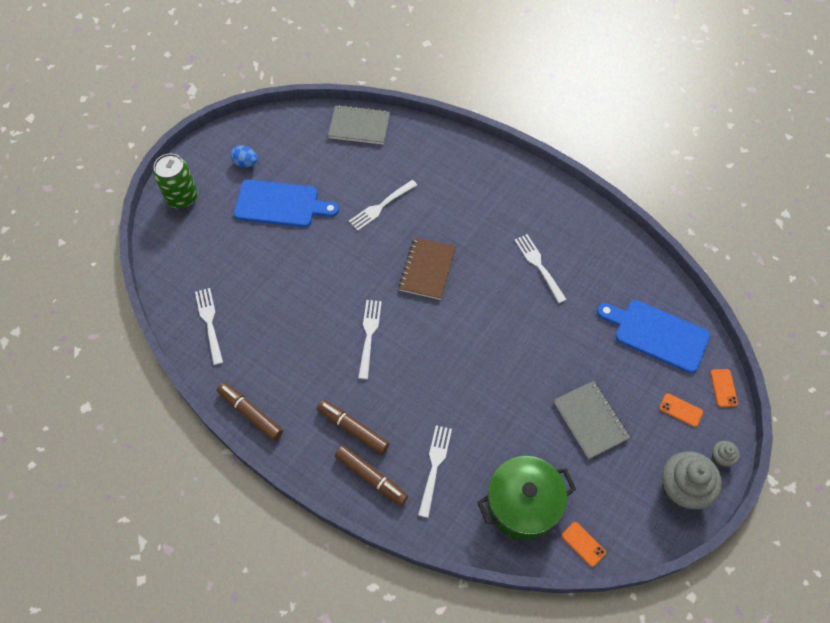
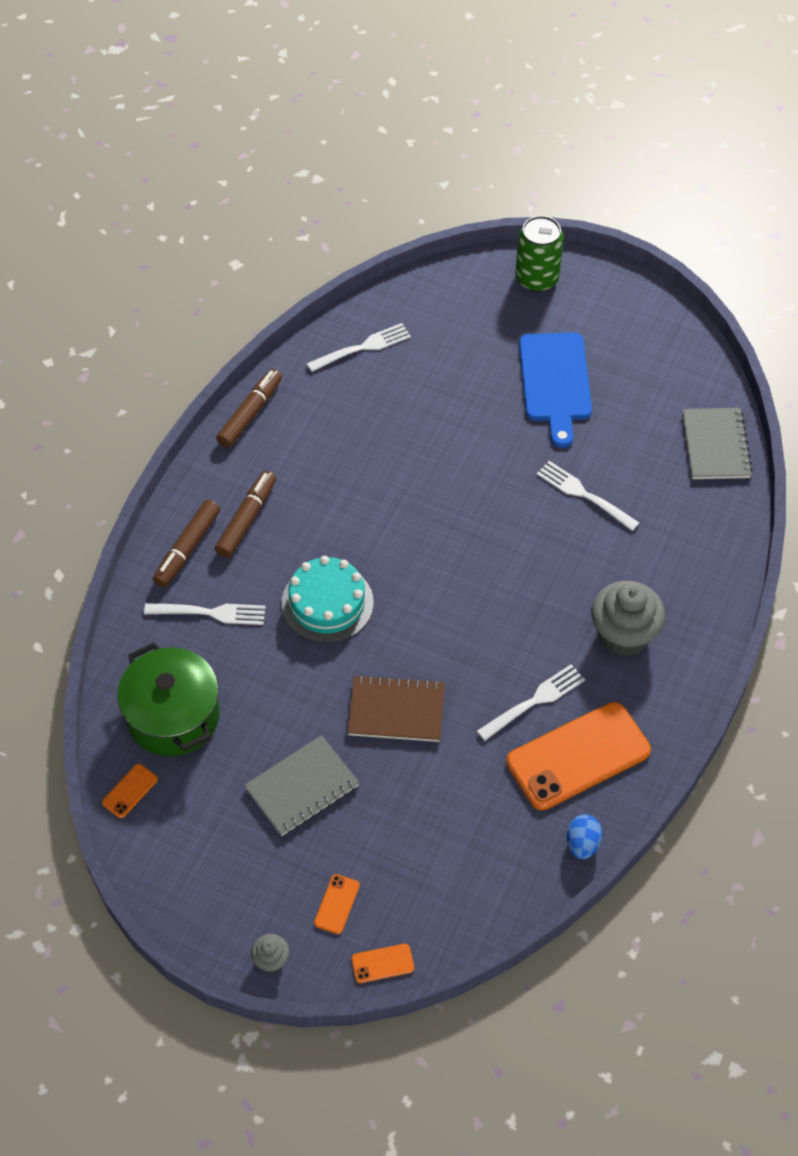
camera: 80 degrees right, 5 degrees down
(246, 163) = (611, 331): blue egg -> blue egg (582, 844)
(369, 336) = (378, 514): white fork -> none
(427, 269) = (494, 564): brown notebook -> brown notebook (396, 710)
(440, 382) = (327, 603): none -> turquoise cake
(582, 249) = (578, 756): none -> orange phone
(657, 334) = (453, 868): blue cutting board -> none
(681, 489) = (218, 908): grey cupcake -> grey cupcake (623, 635)

